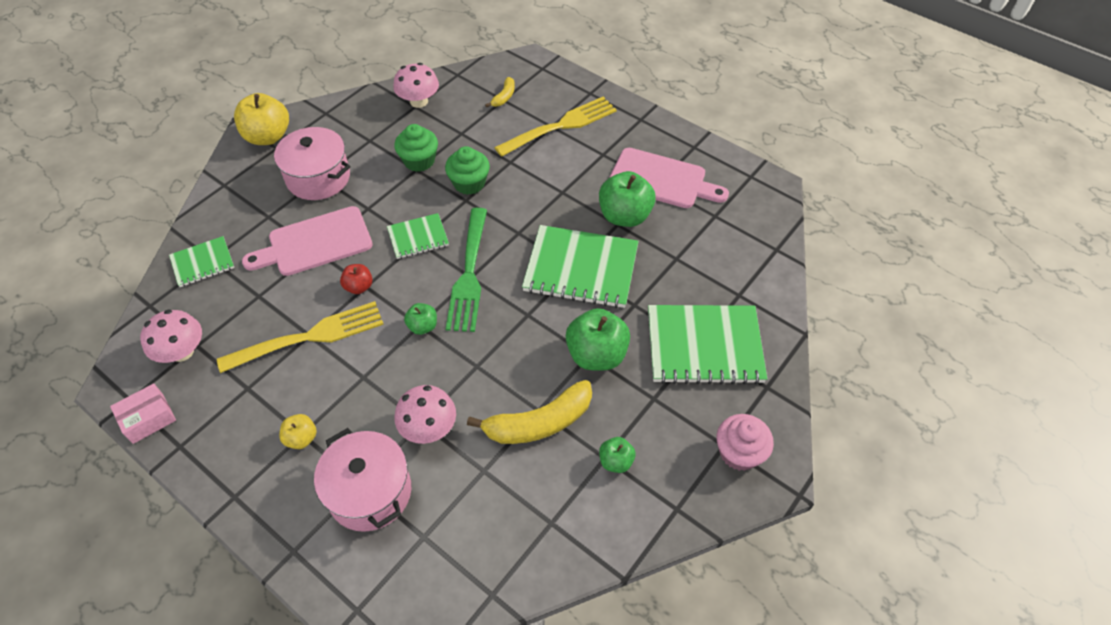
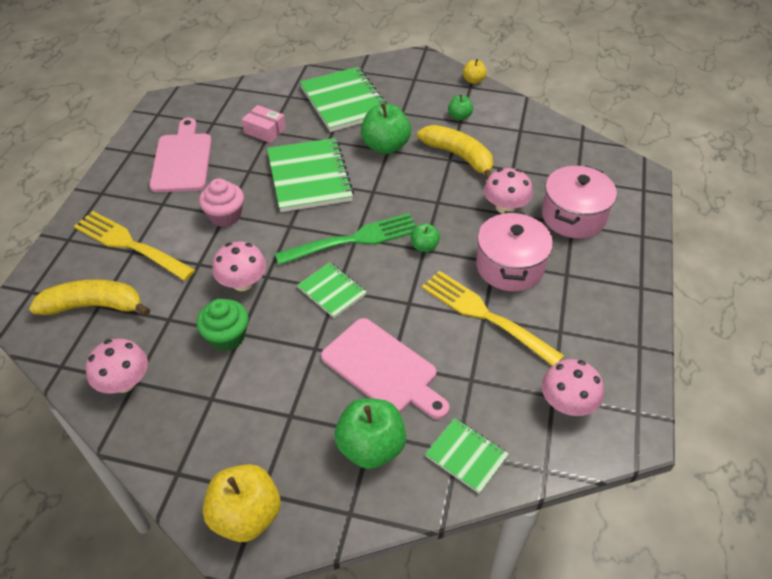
camera: 115 degrees left, 5 degrees down
(148, 418) = (639, 385): pink box -> pink box (265, 130)
(301, 438) = (570, 272): yellow apple -> yellow apple (473, 80)
(318, 178) = (293, 417): pink pot -> pink pot (509, 266)
(359, 287) = (413, 307): red apple -> none
(469, 183) = (242, 282): green cupcake -> pink mushroom
(504, 97) = (93, 306): yellow banana -> yellow banana, size x2.02
(624, 216) = (237, 169): green apple -> green apple (371, 447)
(739, 452) = (415, 73): pink cupcake -> pink cupcake (225, 216)

